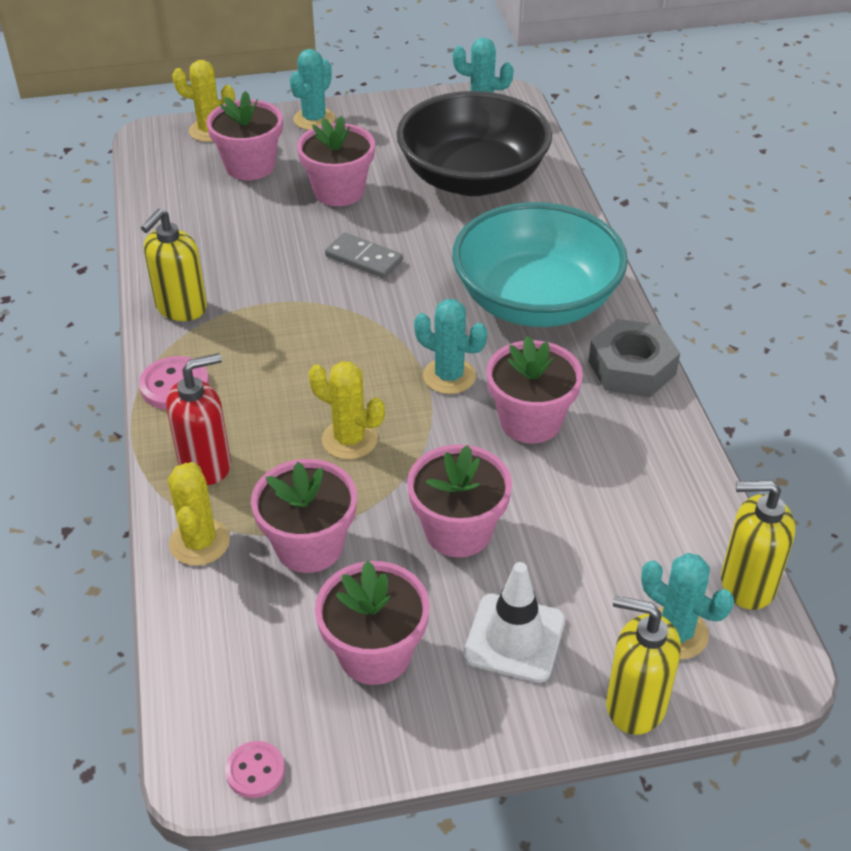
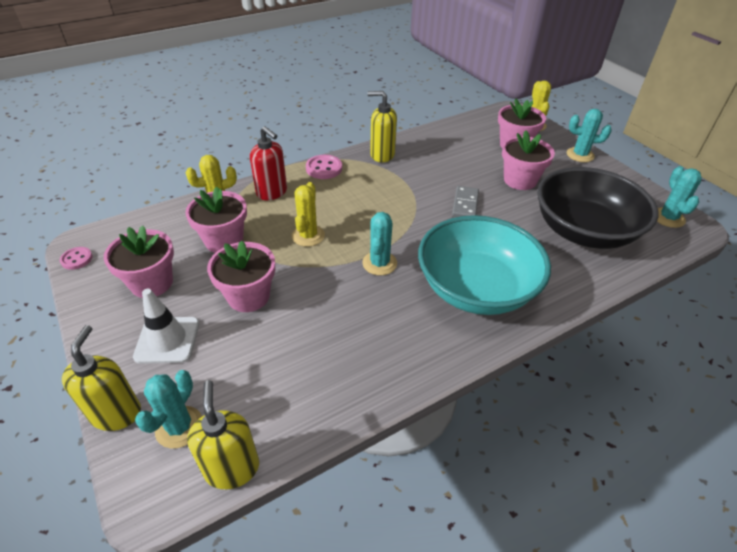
camera: 70 degrees right, 0 degrees up
(530, 421) = (355, 310): pink flower pot -> none
(631, 368) = (436, 355): grey nut -> none

